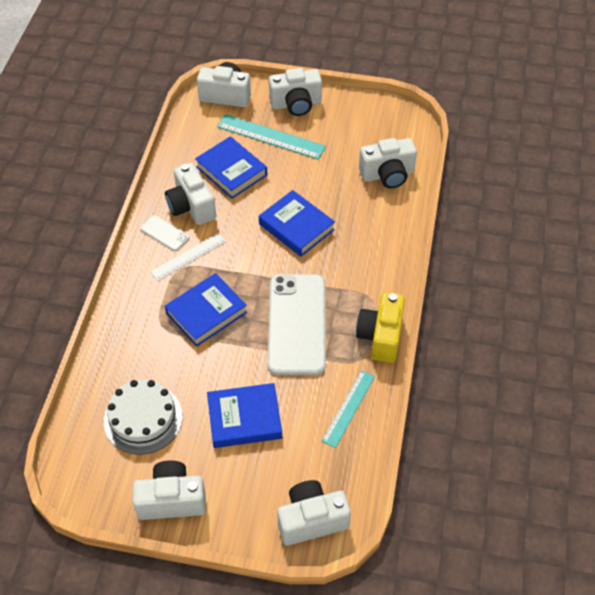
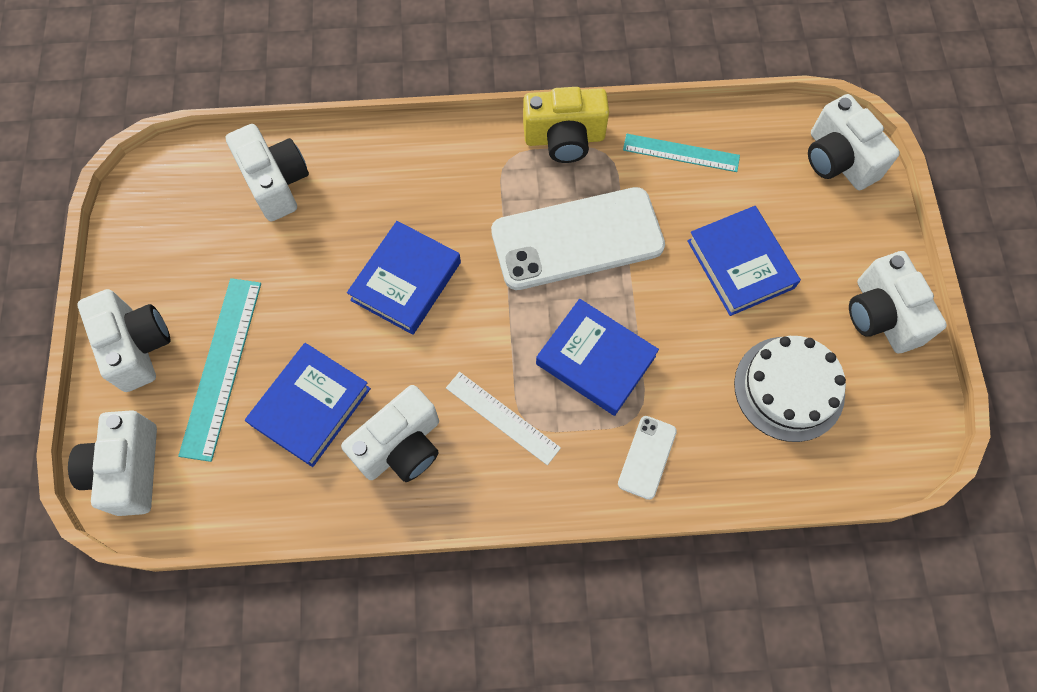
camera: 105 degrees left, 15 degrees up
(164, 233) = (466, 469): white phone -> white phone (647, 457)

